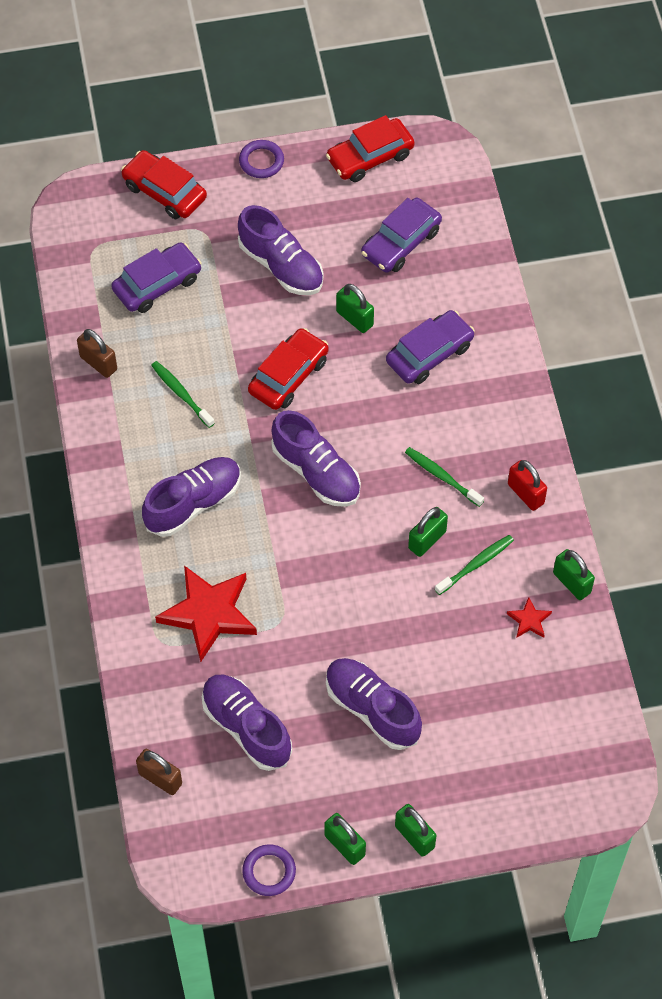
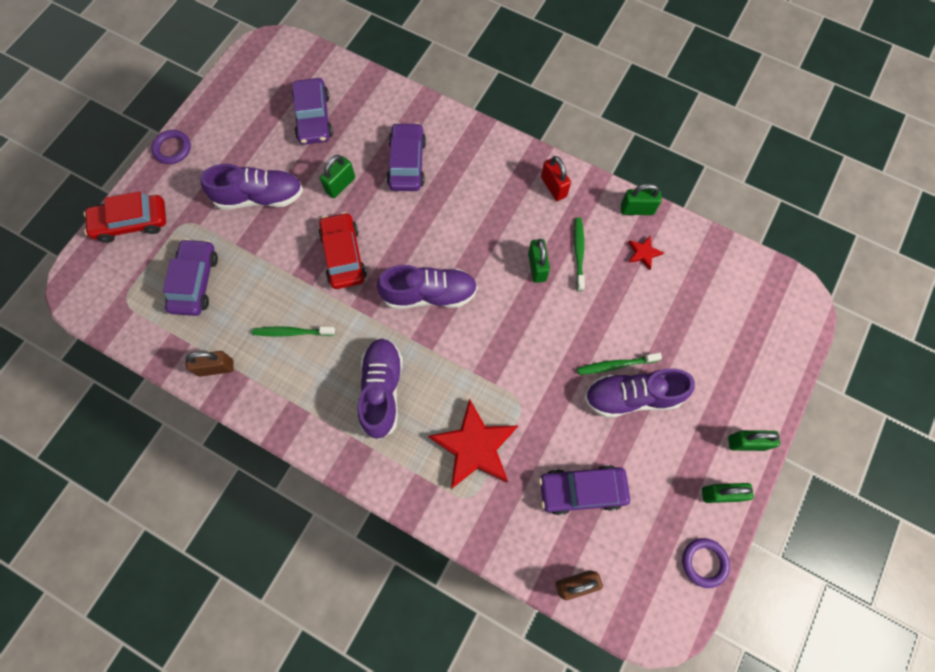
camera: 50 degrees left, 10 degrees up
(246, 727) = (582, 490): purple shoe -> purple car
(354, 318) = (340, 185): green padlock -> green padlock turned 45 degrees counterclockwise
(370, 157) = (236, 87): red car -> none
(442, 476) = (499, 223): green toothbrush -> green toothbrush (616, 365)
(525, 494) = (553, 187): red padlock -> red padlock turned 60 degrees clockwise

